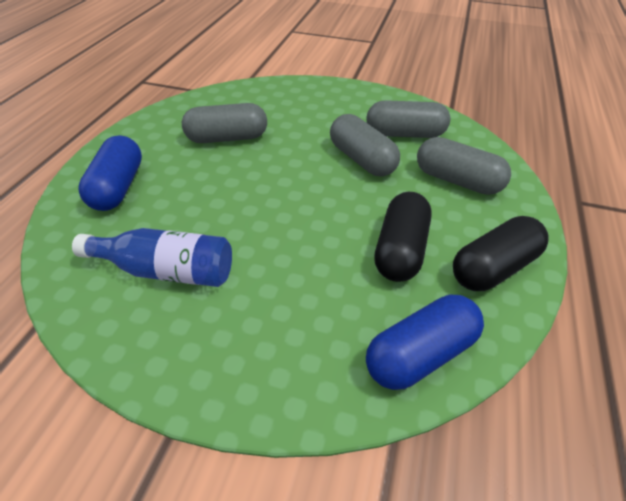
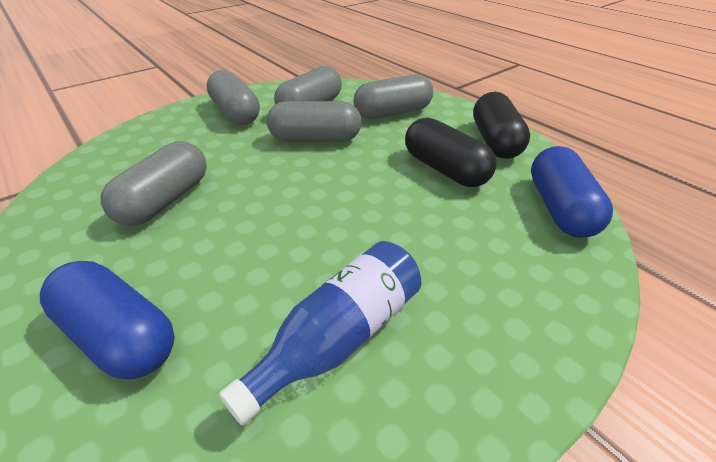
camera: 55 degrees left, 5 degrees down
(351, 107) = (235, 113): none -> grey capsule

